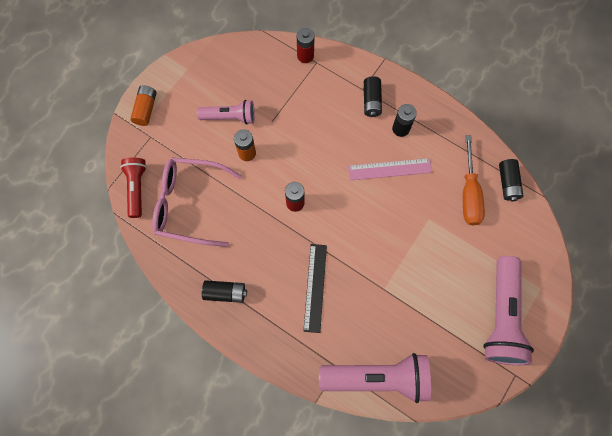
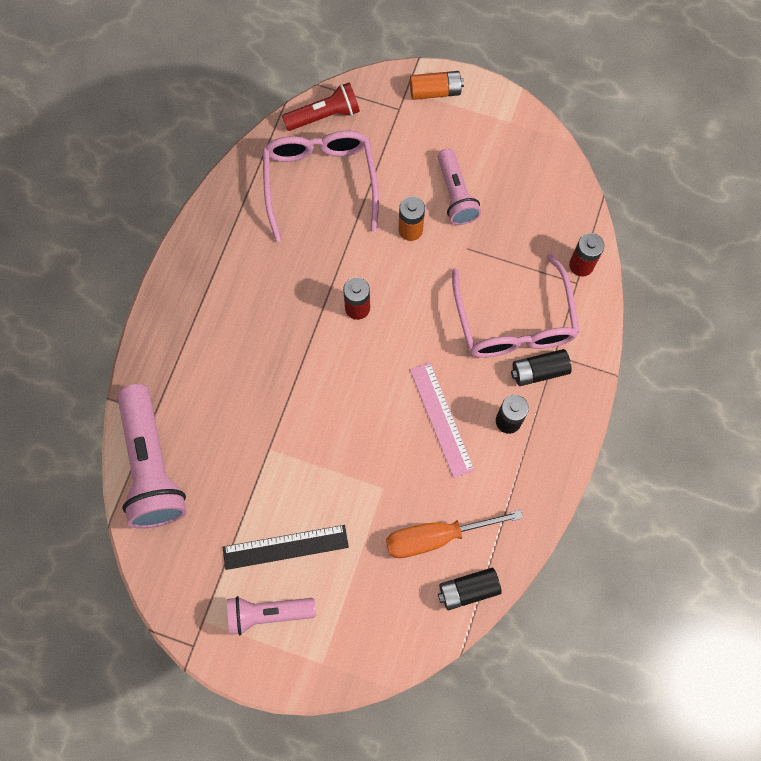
camera: 75 degrees right, 0 degrees up
(225, 293) = (217, 256): black battery -> none
(315, 287) = (249, 361): black ruler -> black ruler (285, 547)
(333, 106) = (514, 322): none -> pink glasses
(501, 317) = (268, 613): pink flashlight -> pink flashlight, size x0.60

